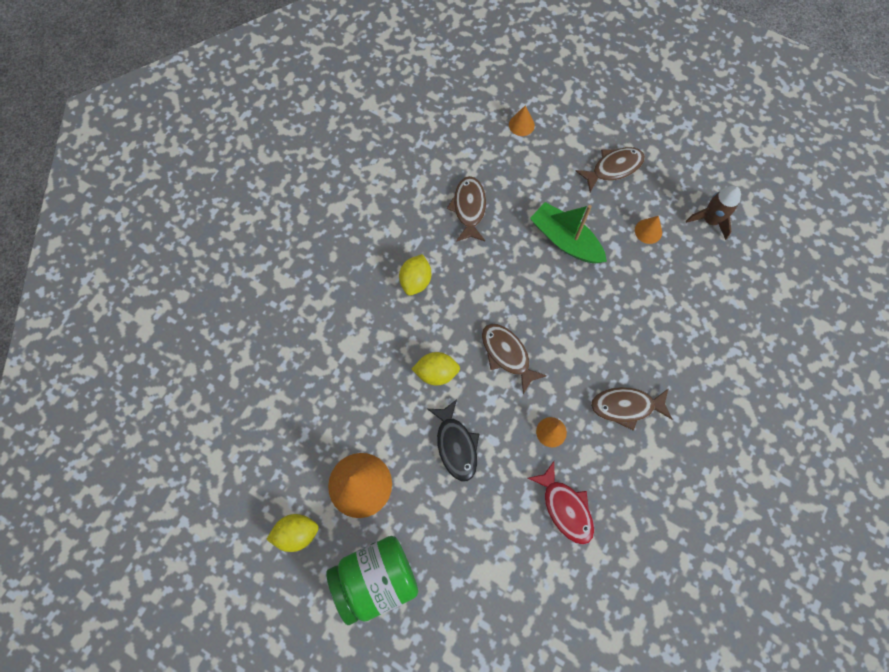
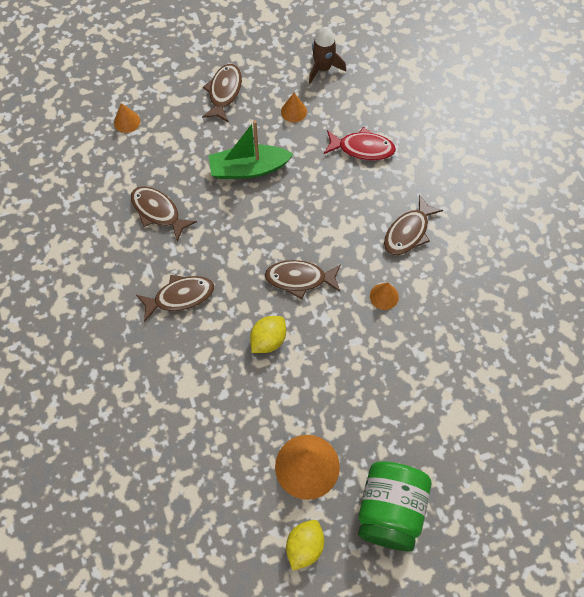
camera: 50 degrees left, 5 degrees down
(416, 281) = (180, 296): yellow lemon -> brown fish
(456, 445) = (337, 370): black fish -> none
(565, 508) = (446, 331): red fish -> red fish (362, 148)

